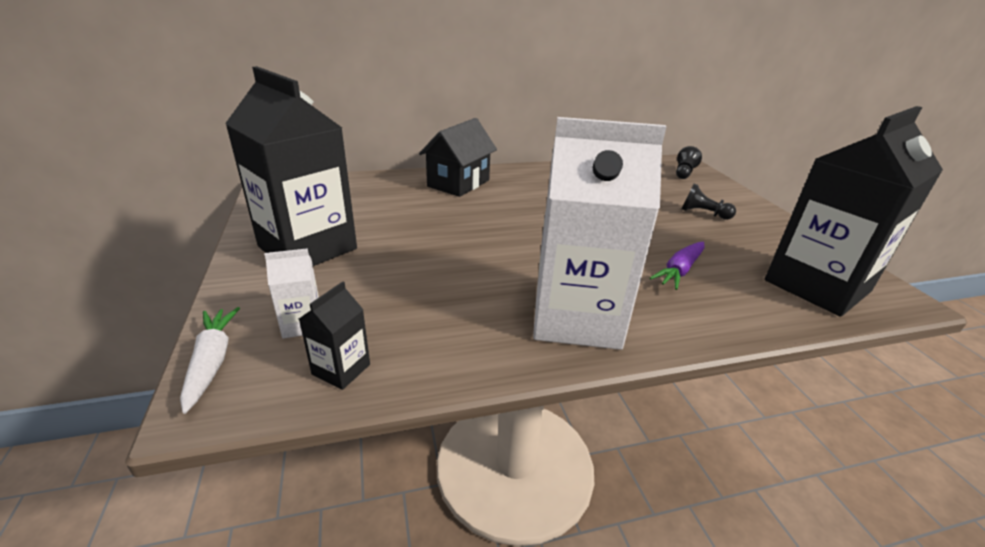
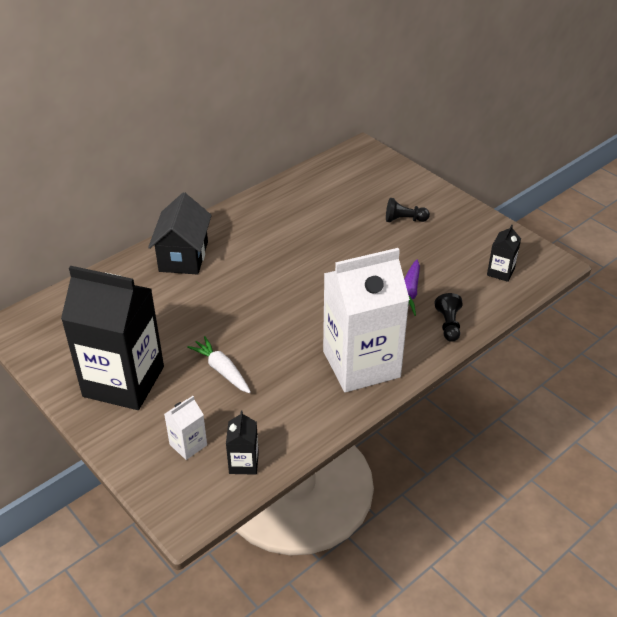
camera: 25 degrees left, 10 degrees up
(212, 361) = (158, 493): white carrot -> white carrot (221, 370)
(684, 173) = (370, 166): black pawn -> black pawn (448, 325)
(816, 286) = (500, 272): black carton -> black carton, size x0.41

